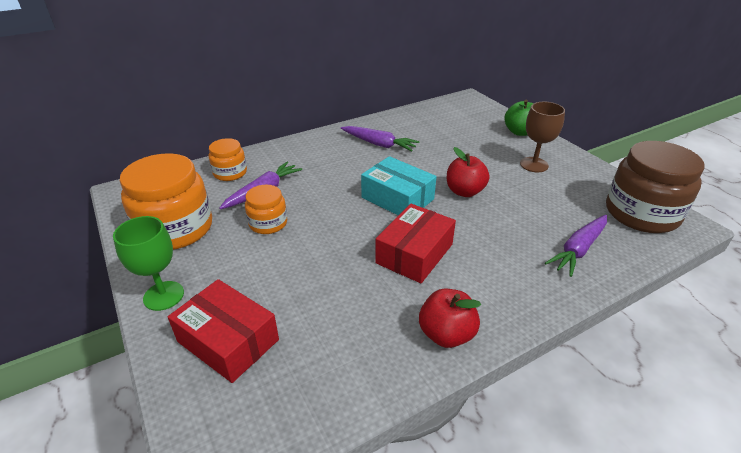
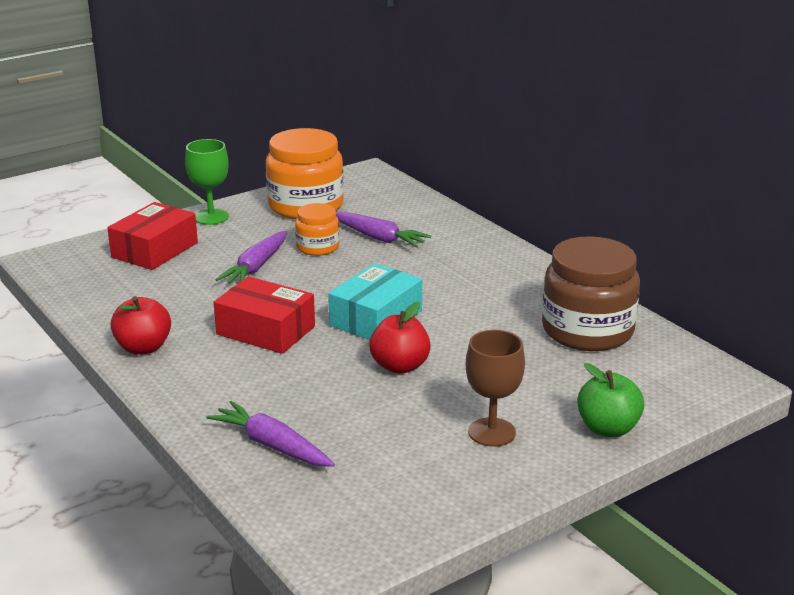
camera: 85 degrees right, 10 degrees down
(230, 173) = (414, 215): orange jar -> none
(379, 144) = (516, 301): purple carrot -> purple carrot (256, 267)
(641, 213) = (362, 520): brown jar -> brown jar (587, 330)

